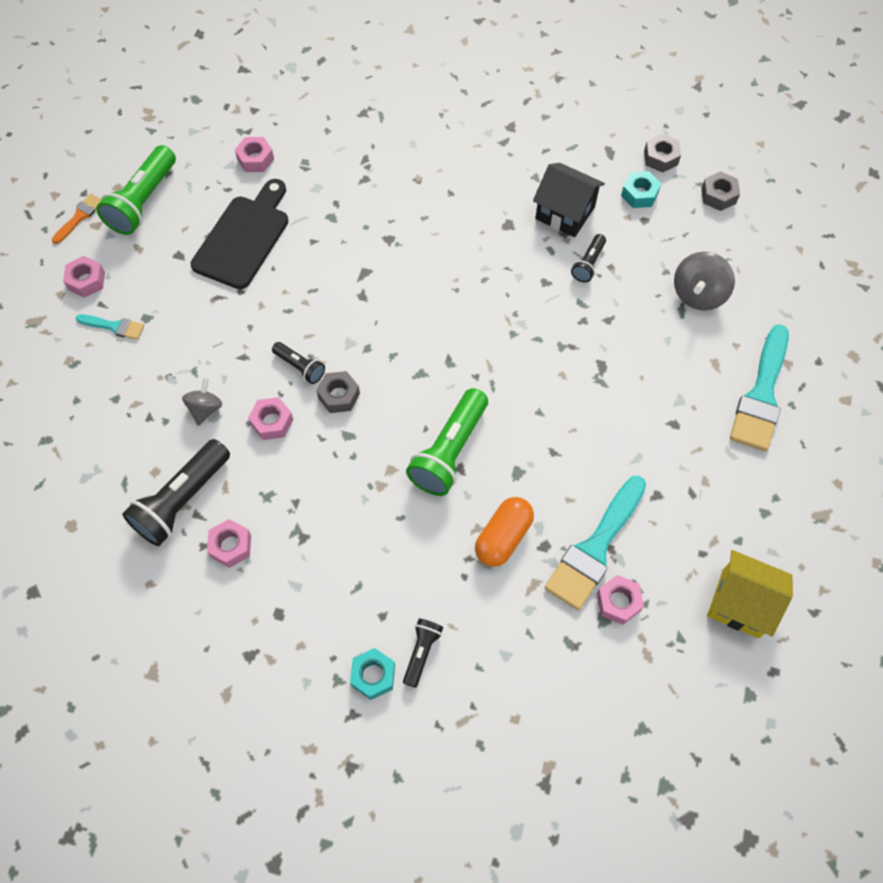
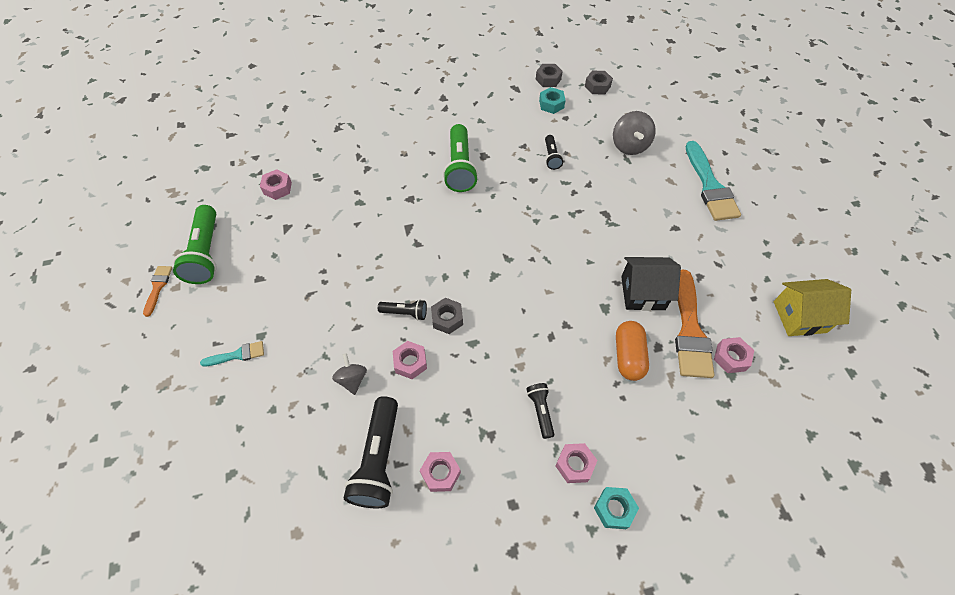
camera: 30 degrees left, 5 degrees down
(86, 281) = (192, 331): pink nut -> pink nut (574, 465)
(244, 238) = (303, 244): black cutting board -> none
(421, 652) = (634, 470): black flashlight -> black flashlight (540, 411)
(449, 451) = (551, 317): green flashlight -> green flashlight (460, 167)
(565, 213) = (514, 133): black house -> black house (642, 293)
(595, 548) = (690, 330): turquoise brush -> orange brush

